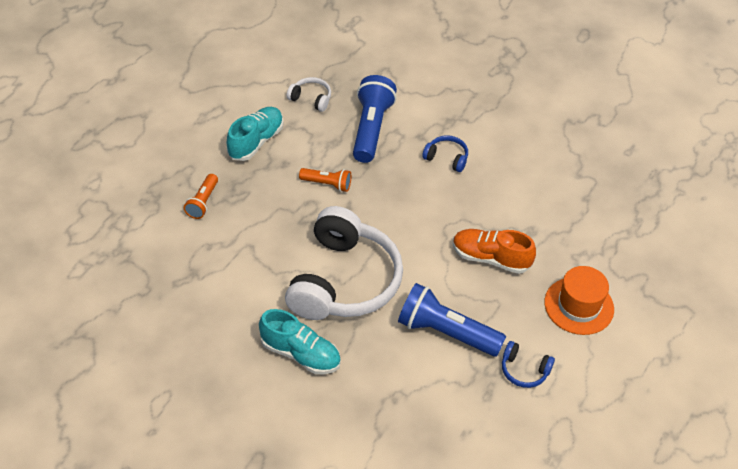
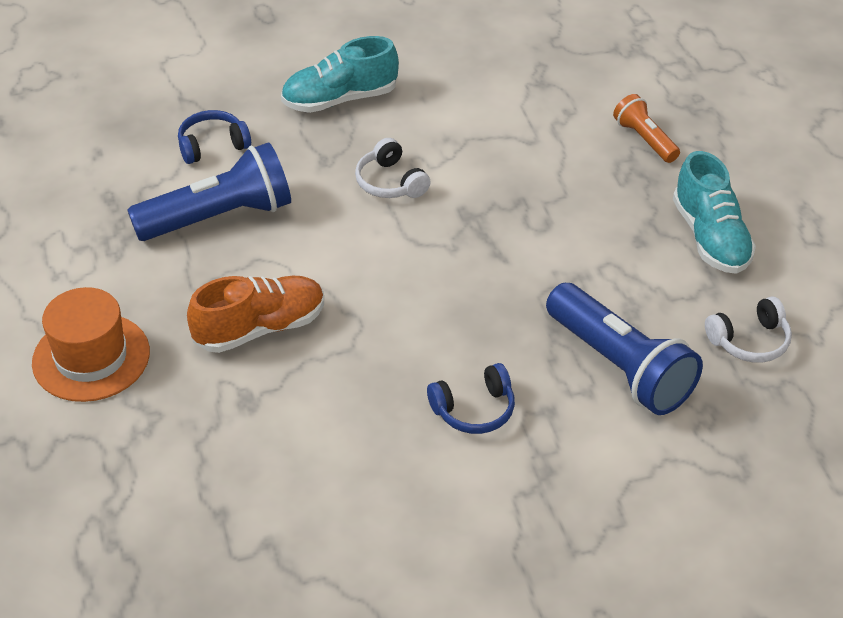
camera: 135 degrees right, 5 degrees down
(327, 184) = (559, 258): orange flashlight -> none
(344, 281) = (390, 182): white headphones -> white headphones, size x0.41
(524, 370) = (91, 244): blue headphones -> blue headphones (212, 145)

